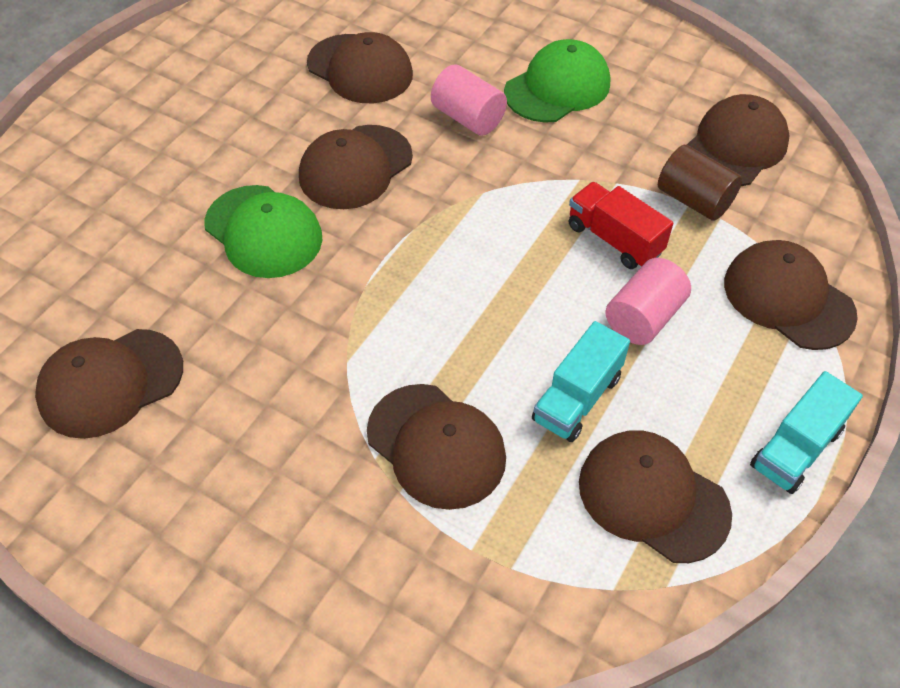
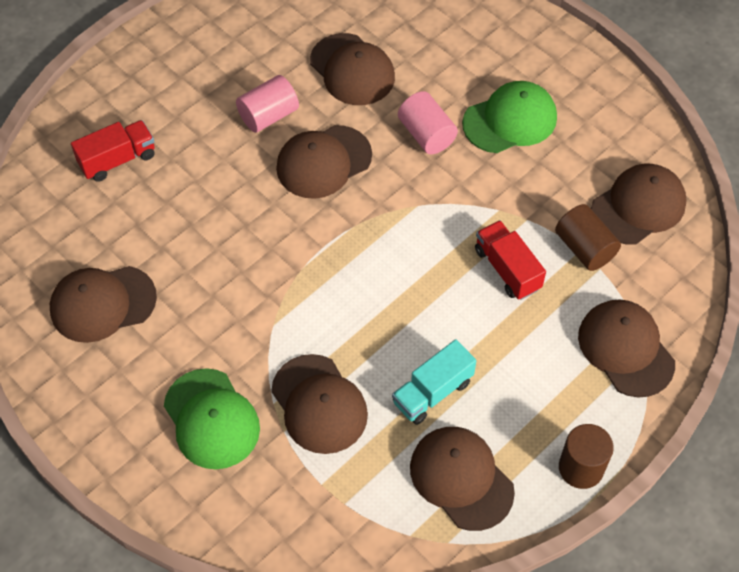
camera: 15 degrees right, 5 degrees up
(95, 211) = (117, 160): none -> red truck
(263, 232) = (239, 204): green cap -> green cap (211, 419)
(643, 317) = (506, 340): pink cylinder -> pink cylinder (268, 115)
(796, 448) = (581, 468): turquoise truck -> brown cylinder

